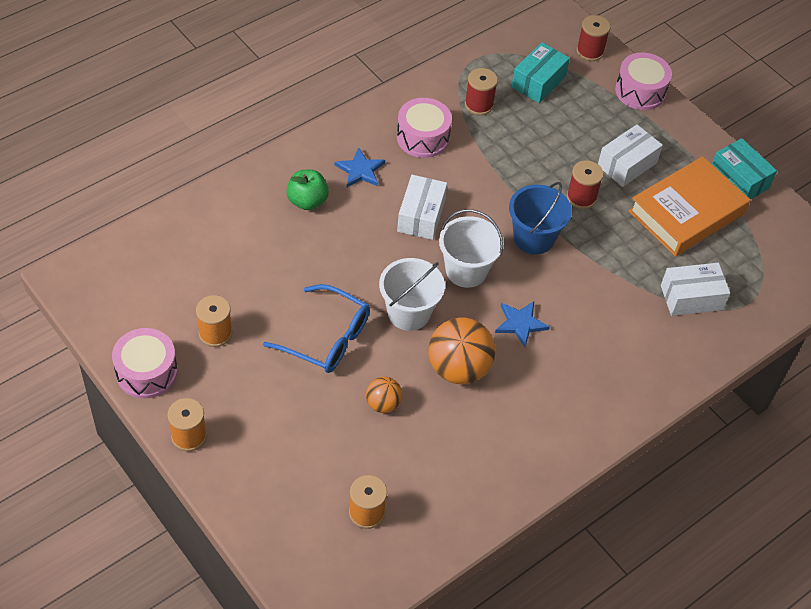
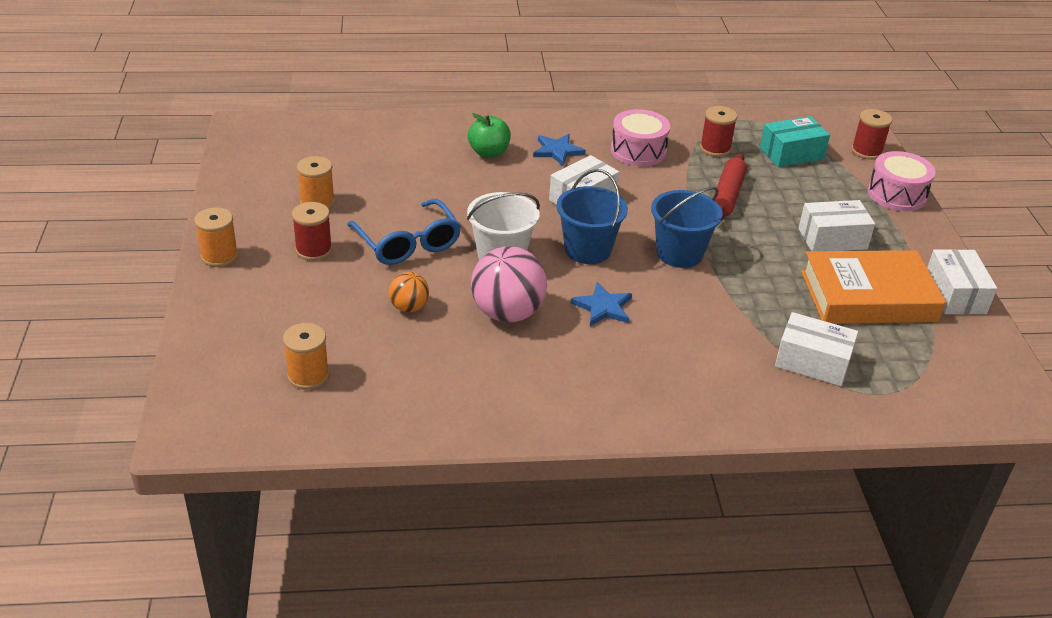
camera: 35 degrees right, 15 degrees down
(146, 372) = (234, 203): pink drum -> none
(458, 368) = (507, 313): orange ball -> pink ball
(466, 270) = (587, 250): white bucket -> blue bucket
(524, 155) = (727, 196): none -> red rolling pin
(581, 197) = (759, 244): red spool -> red spool (314, 250)
(739, 179) = (955, 294): turquoise box -> white box

